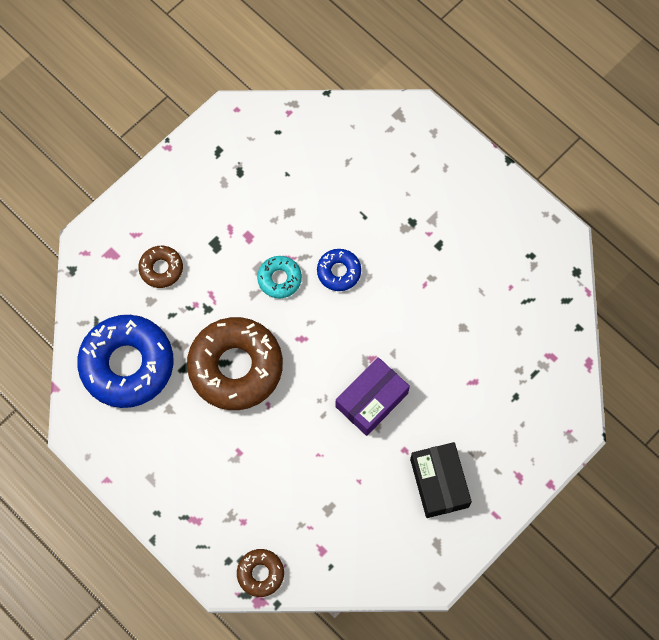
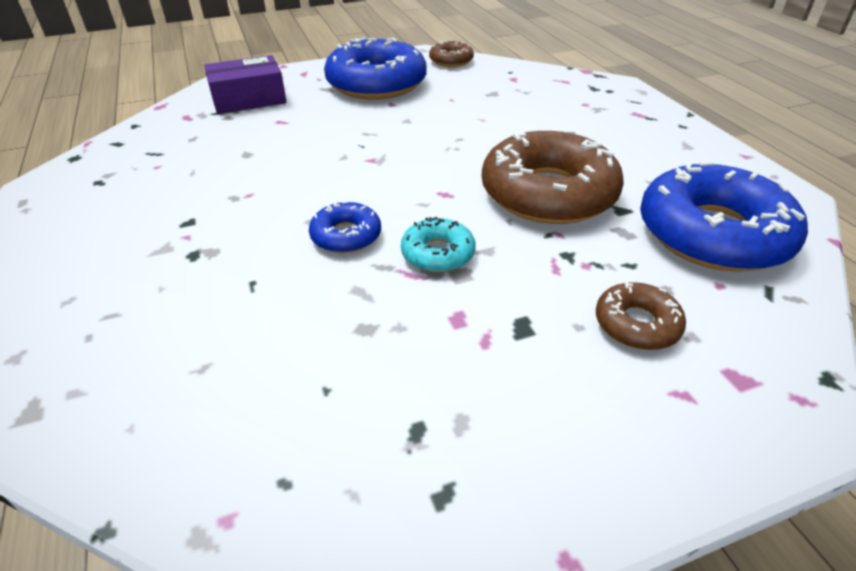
camera: 155 degrees left, 30 degrees down
(260, 573) = (579, 80): brown donut -> brown donut (451, 60)
(371, 400) = (397, 135): purple box -> purple box (249, 99)
(439, 483) = (376, 83): black box -> blue donut

